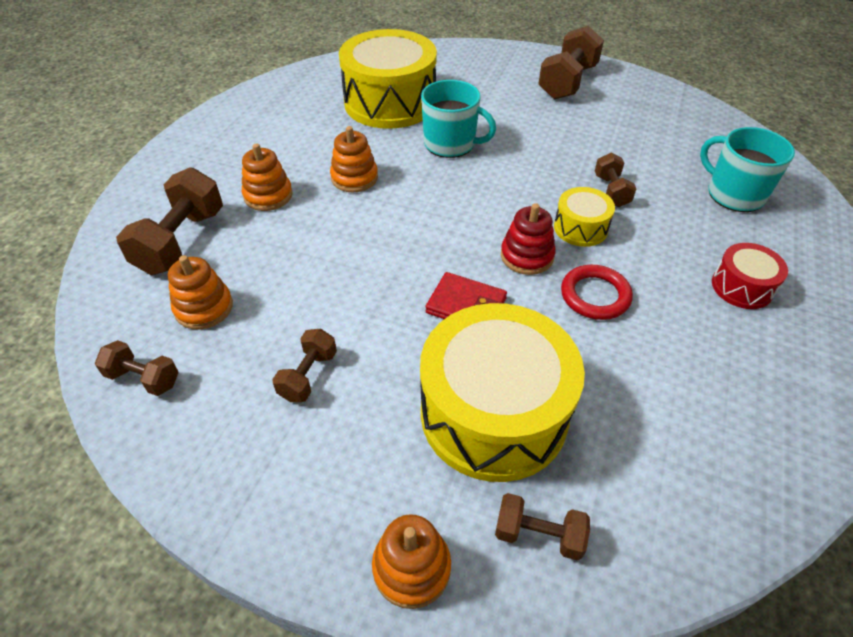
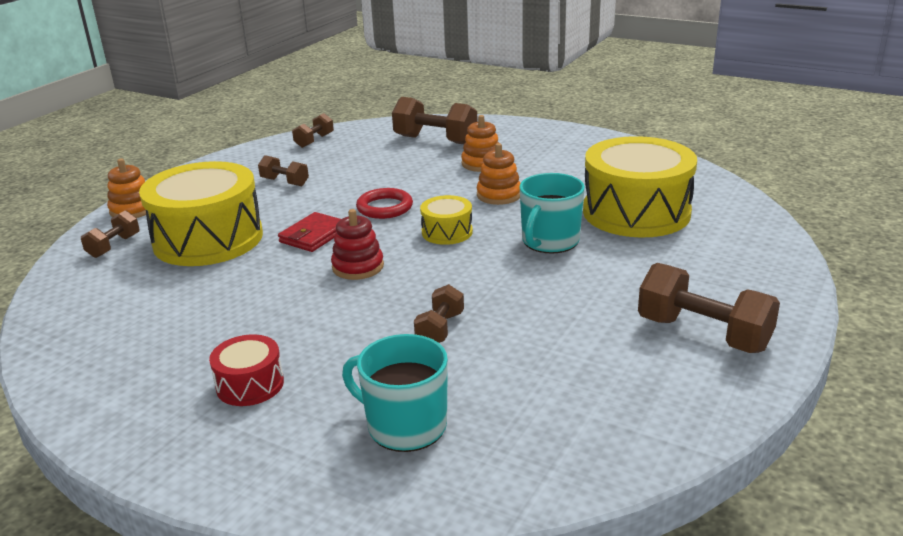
camera: 100 degrees right, 20 degrees down
(204, 308) = (364, 151): orange stacking toy -> none
(580, 228) = (385, 300): yellow drum -> yellow drum (447, 232)
(595, 295) = (290, 294): red ring -> red ring (384, 207)
(611, 191) = (440, 329): brown dumbbell -> brown dumbbell turned 75 degrees counterclockwise
(734, 194) = (405, 425): turquoise mug -> turquoise mug turned 120 degrees counterclockwise

